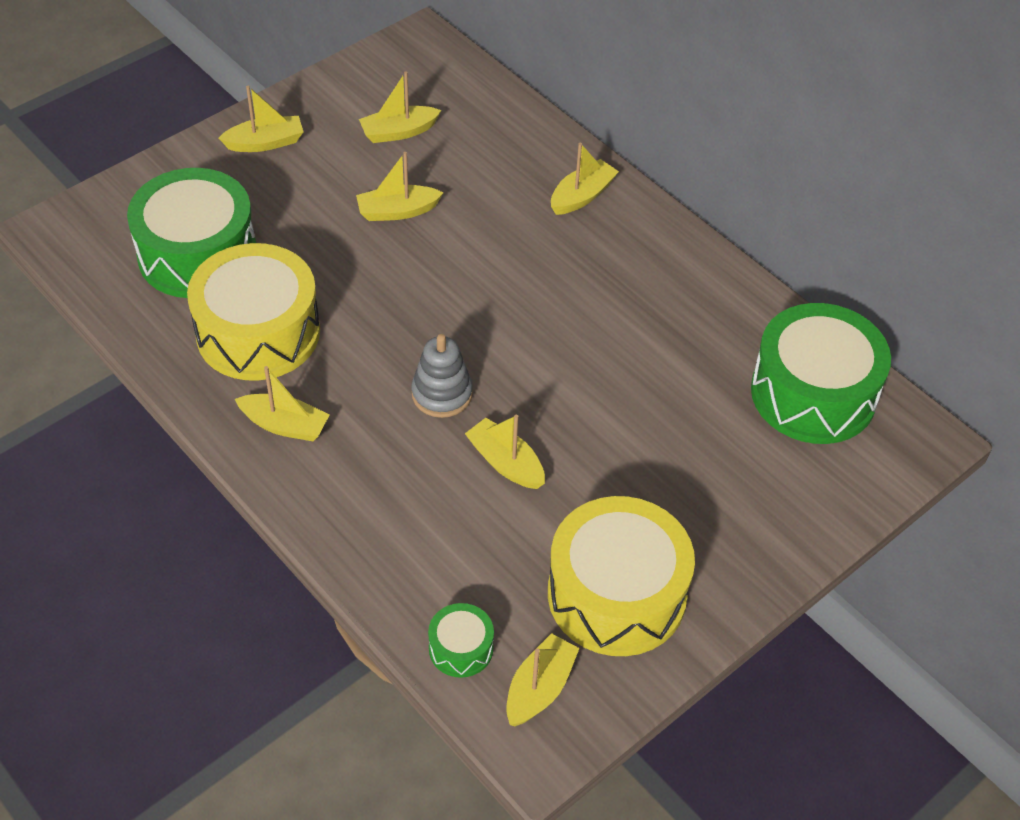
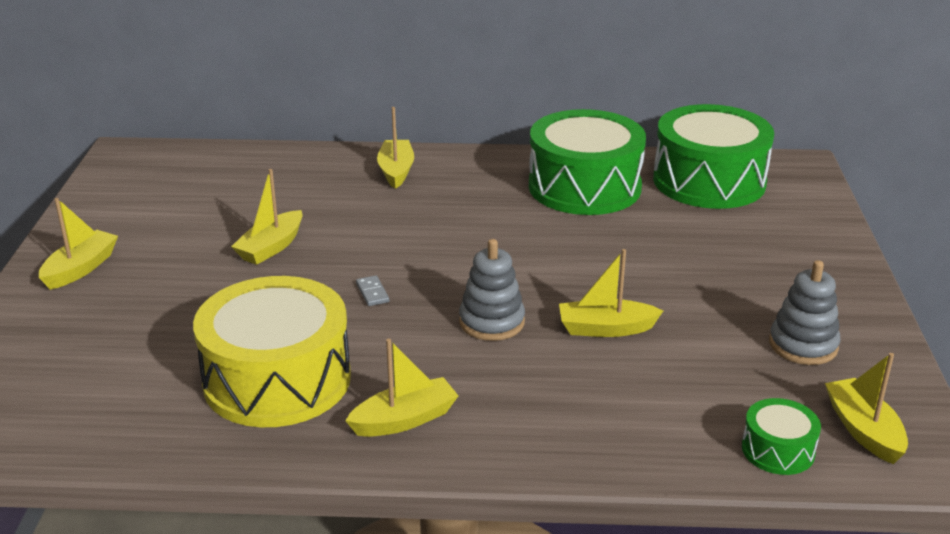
camera: 45 degrees left, 20 degrees down
(197, 254) = (131, 366): green drum -> green drum (584, 187)
(398, 132) = (194, 207): yellow boat -> none
(404, 305) = (372, 293): none -> grey domino
(616, 594) = (803, 345): yellow drum -> grey stacking toy

